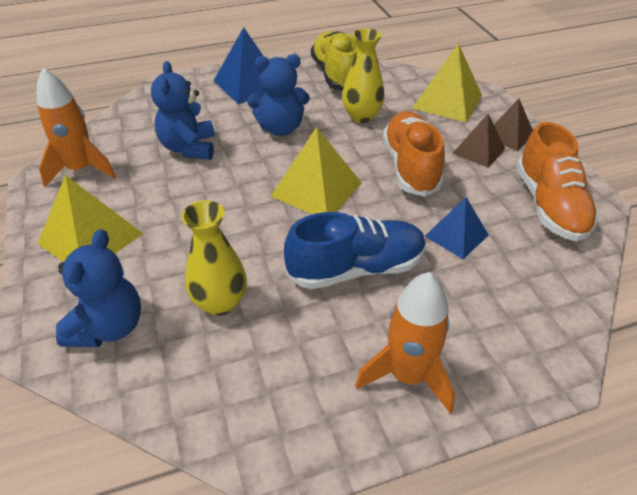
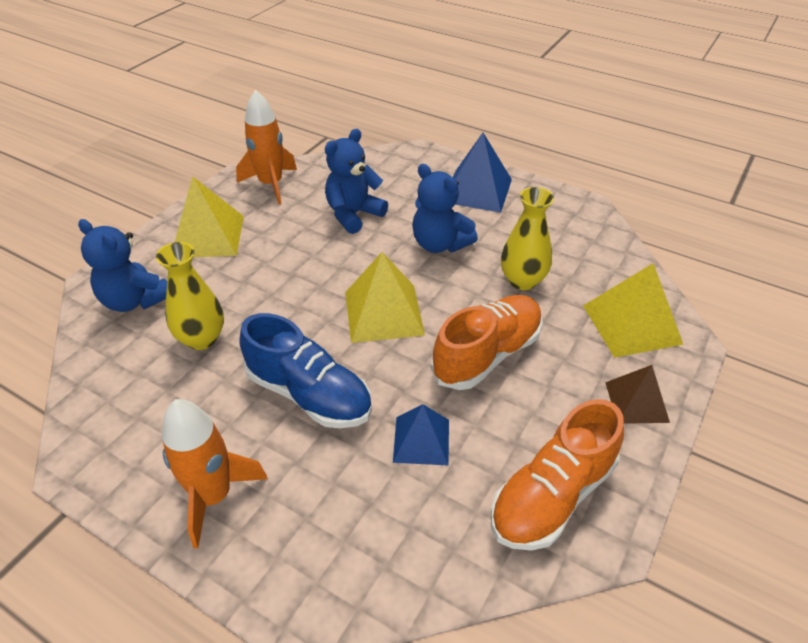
camera: 50 degrees right, 0 degrees up
(109, 327) = (134, 300): blue teddy bear -> blue teddy bear turned 60 degrees clockwise
(336, 75) = (565, 228): yellow shoe -> none
(478, 151) = (576, 391): brown pyramid -> none

